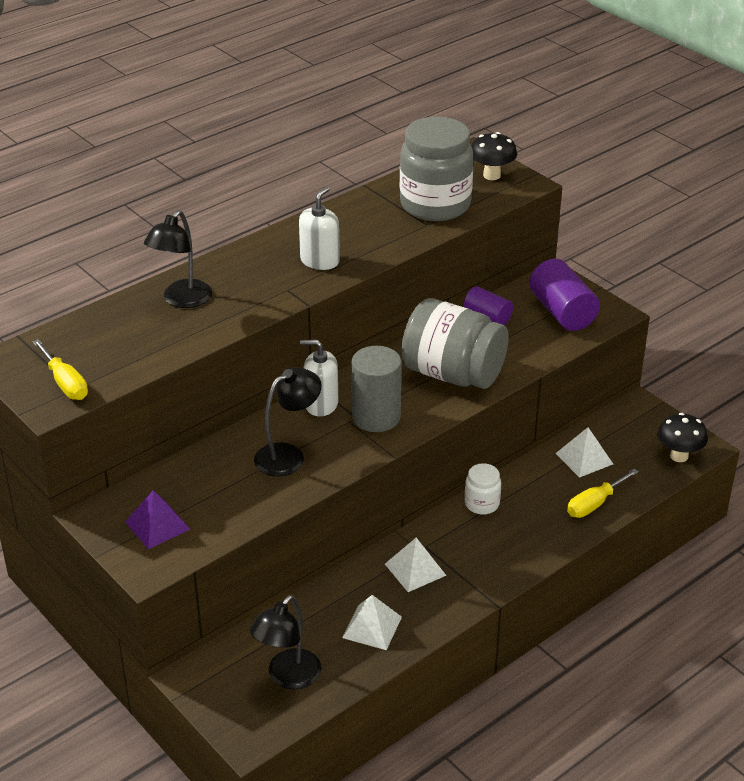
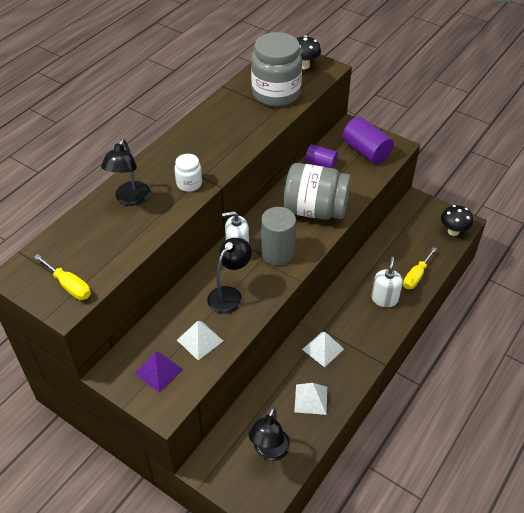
camera: 15 degrees left, 10 degrees up
(320, 261) = (215, 150): white soap dispenser -> white soap dispenser (384, 299)
(482, 504) = (347, 291): white jar -> white jar (189, 184)
(584, 458) = (397, 245): white pyramid -> white pyramid (200, 340)

